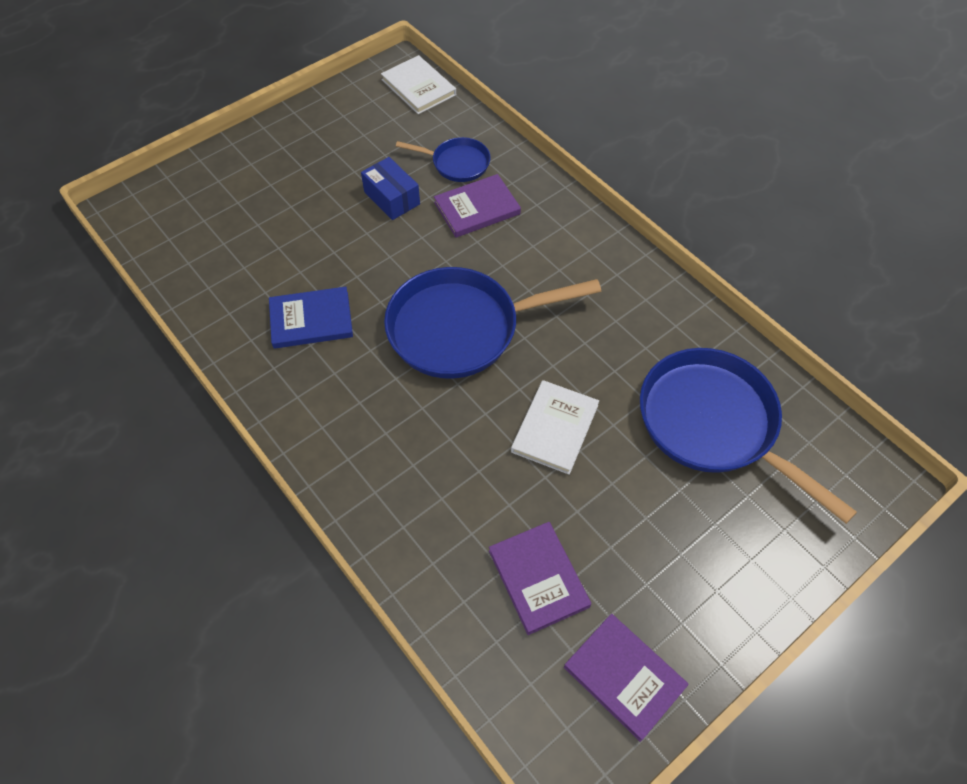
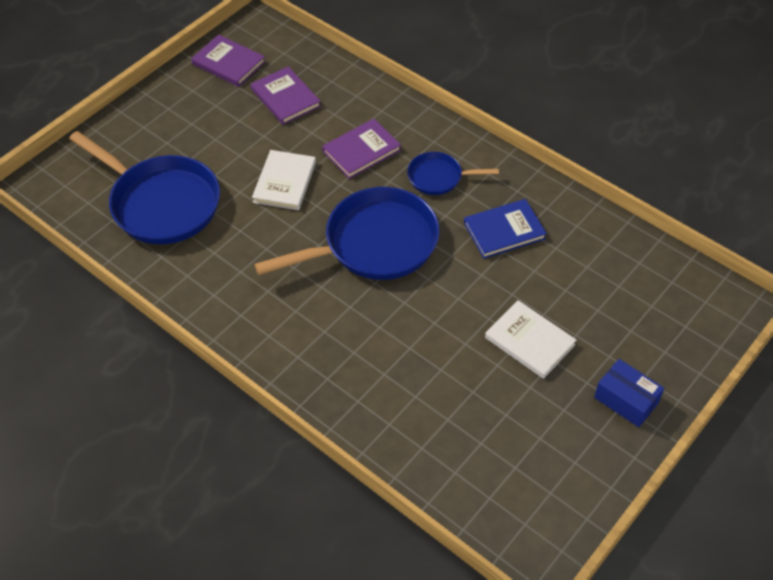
camera: 170 degrees right, 5 degrees down
(392, 198) = (478, 360): blue box -> blue box (626, 400)
(418, 87) = (501, 524): white book -> white book (530, 341)
(457, 163) = (423, 416): blue pan -> blue pan (439, 177)
(477, 208) = (388, 363): purple book -> purple book (361, 151)

